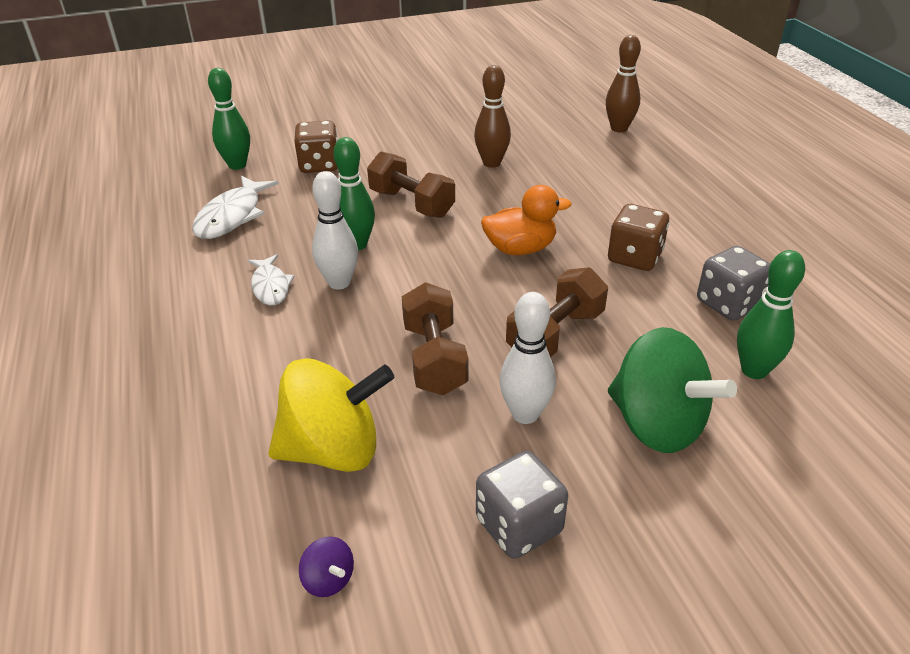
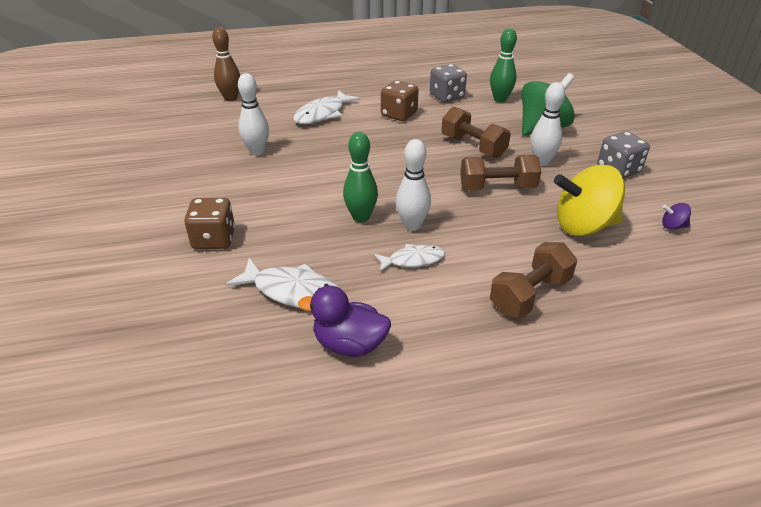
camera: 85 degrees left, 0 degrees up
(149, 254) = (349, 344): none -> purple duck
(237, 165) = (184, 297): green bowling pin -> none
(328, 579) = (672, 226): purple spinning top -> purple spinning top turned 135 degrees counterclockwise
(333, 450) = (583, 226): yellow spinning top -> yellow spinning top turned 90 degrees counterclockwise
(411, 204) = (306, 190): brown dumbbell -> brown dumbbell (530, 295)
(491, 163) = (257, 151): brown bowling pin -> white bowling pin
(520, 249) = (382, 150): orange duck -> none
(606, 194) = (322, 114): none -> white fish

